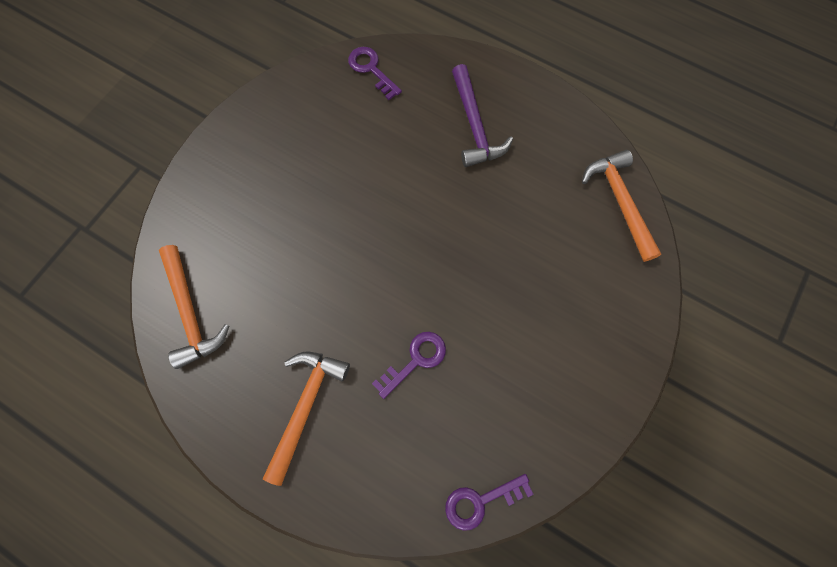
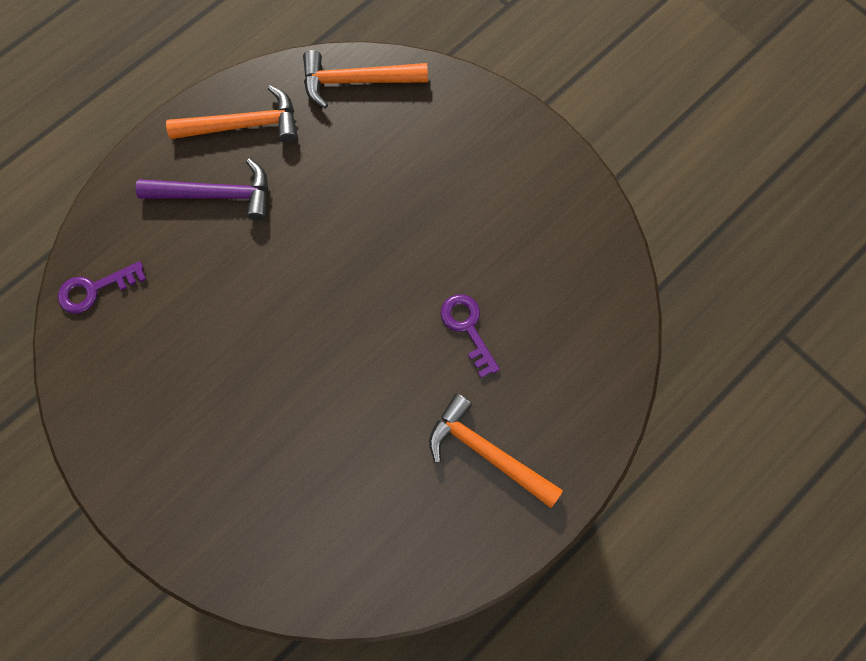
camera: 75 degrees left, 0 degrees up
(191, 312) = (345, 564): orange hammer -> orange hammer (243, 125)
(480, 501) = (619, 303): purple key -> none

